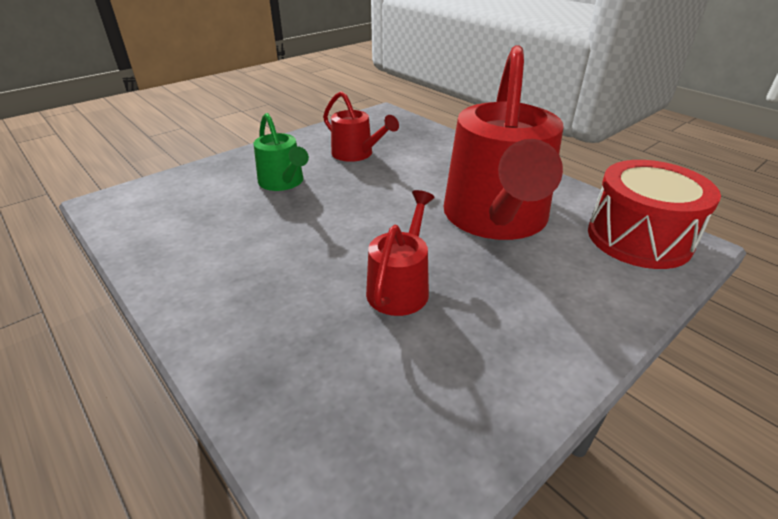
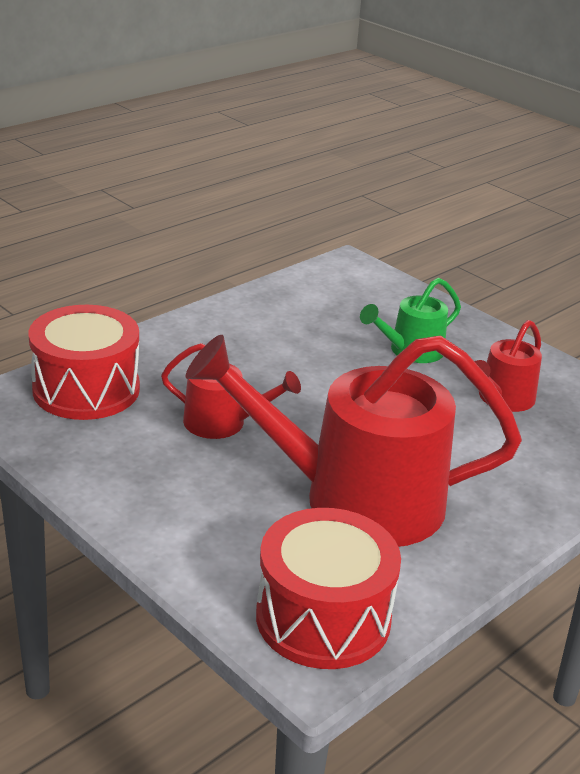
camera: 85 degrees right, 5 degrees down
(333, 411) = (86, 389): none -> red drum

